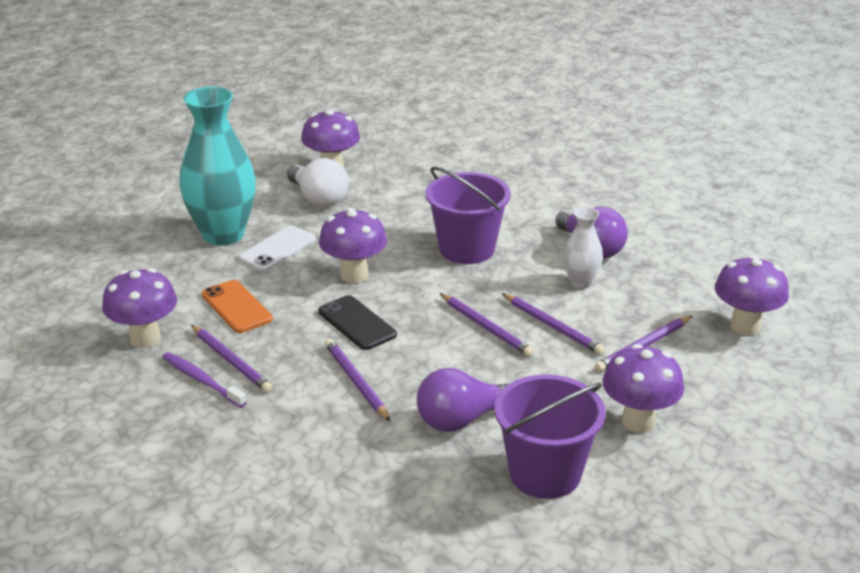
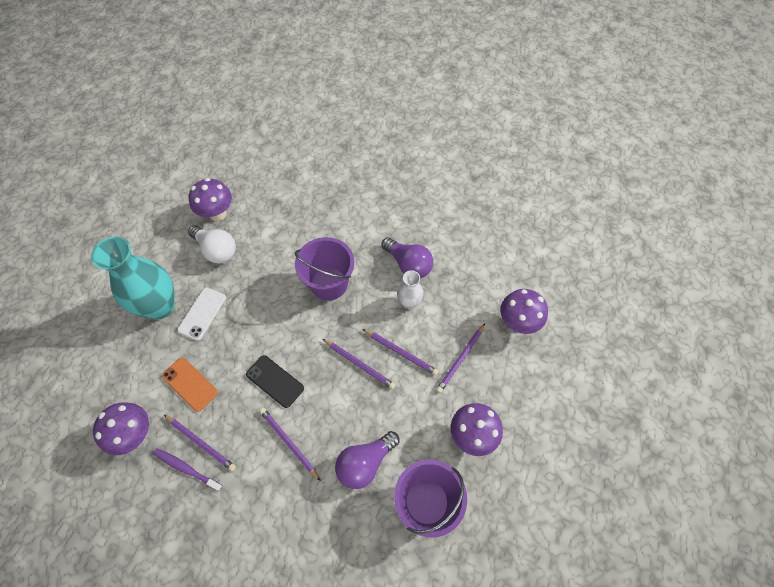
camera: 15 degrees left, 30 degrees up
(354, 275) = (261, 330): purple mushroom -> none

